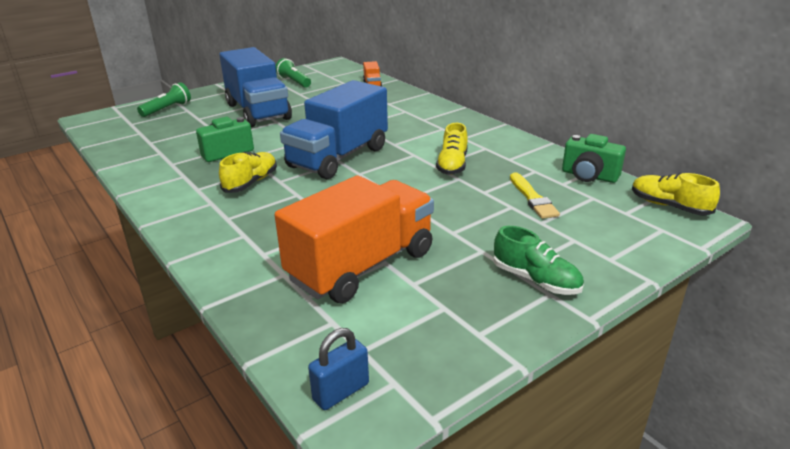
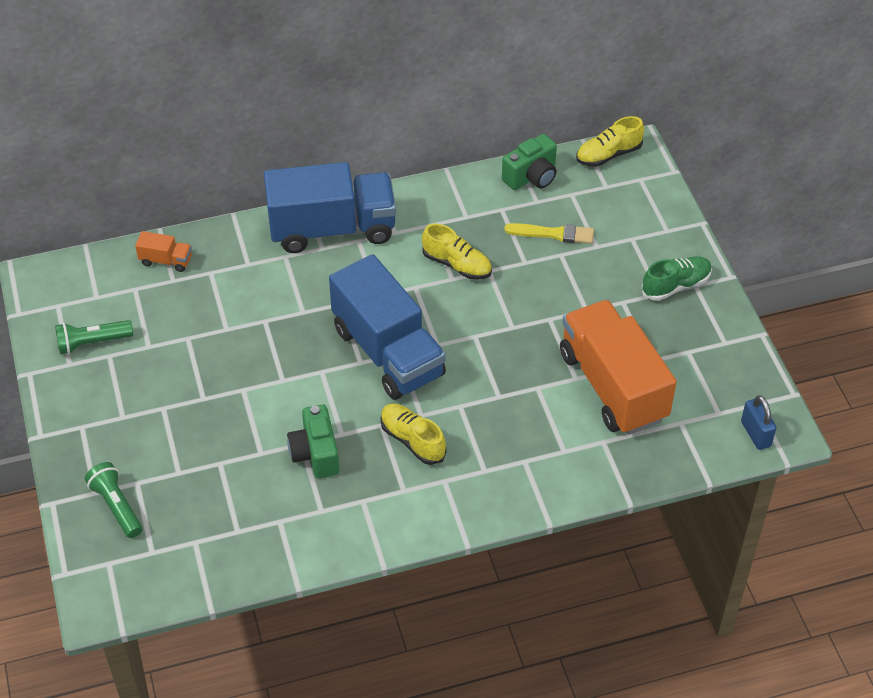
camera: 70 degrees left, 20 degrees up
(258, 112) = (193, 403): blue truck -> blue truck (332, 229)

